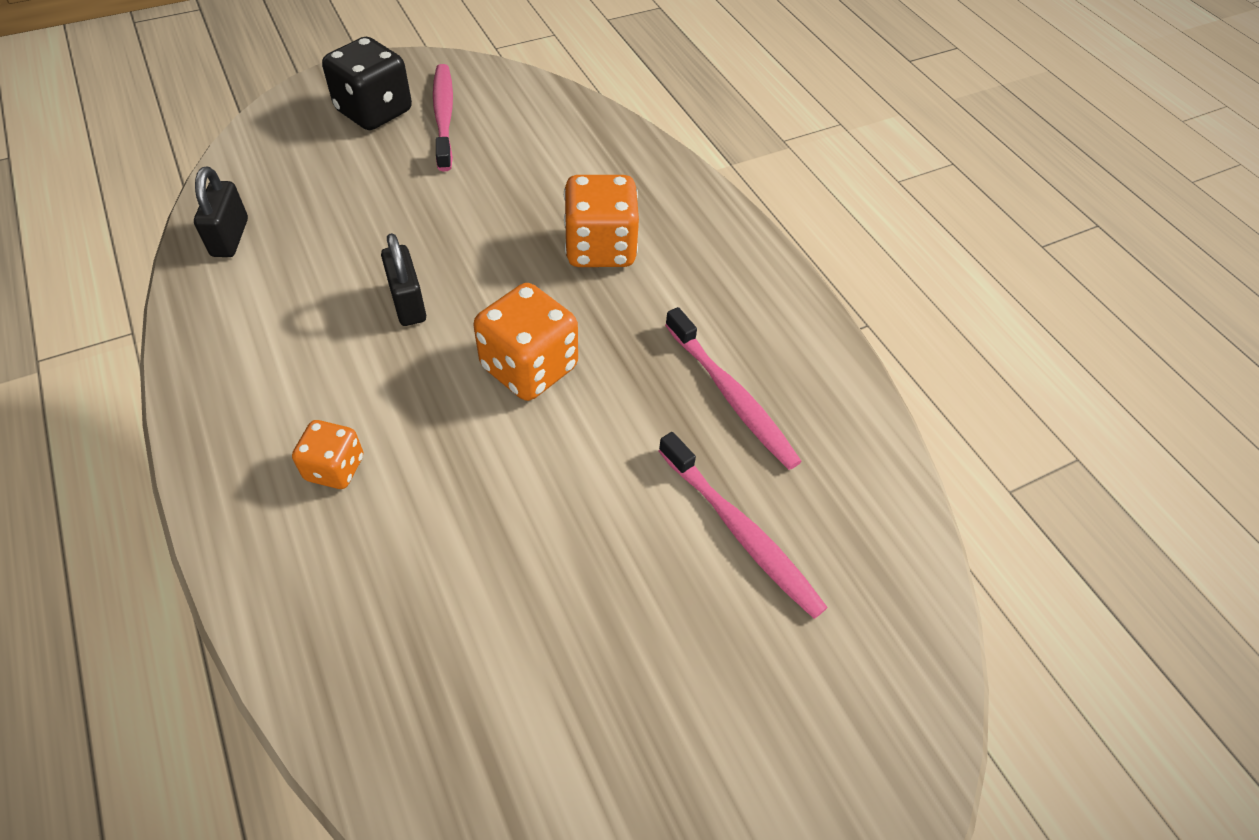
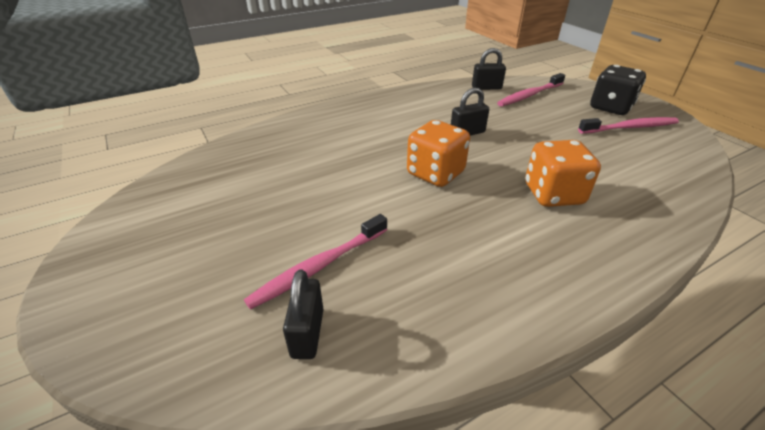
camera: 90 degrees right, 15 degrees down
(335, 468) = (359, 127): orange dice -> none
(731, 396) = (437, 262): pink toothbrush -> pink toothbrush (530, 95)
(851, 541) = (307, 333): none -> black padlock

